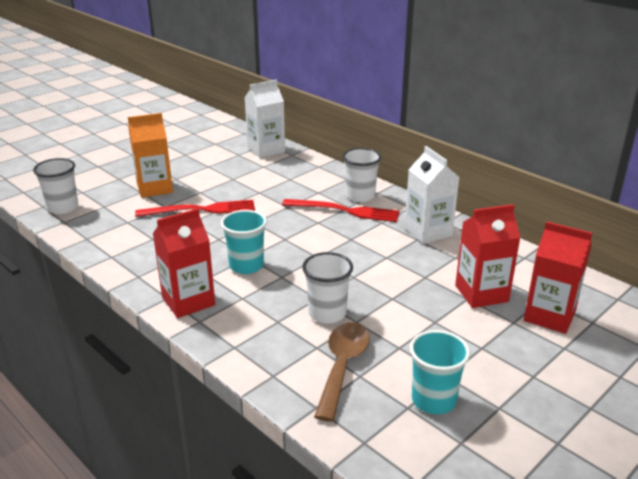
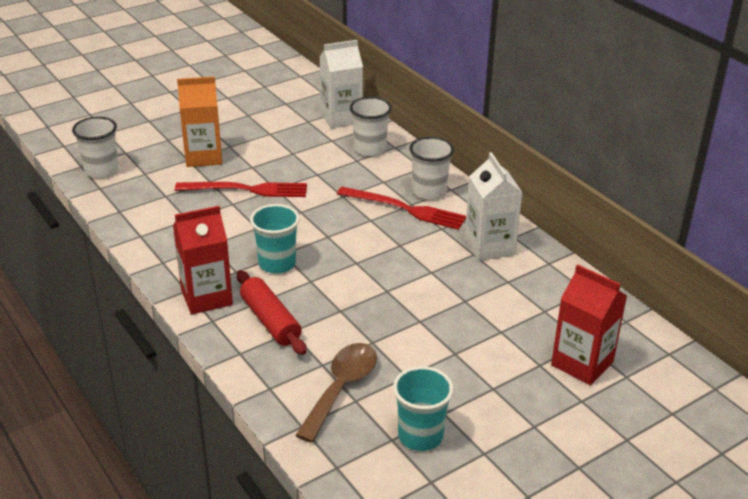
camera: 10 degrees right, 5 degrees up
(255, 314) = (271, 321): none -> red rolling pin
(327, 313) = (345, 329): white cup -> white cup (370, 149)
(481, 293) = (518, 328): red carton -> none

